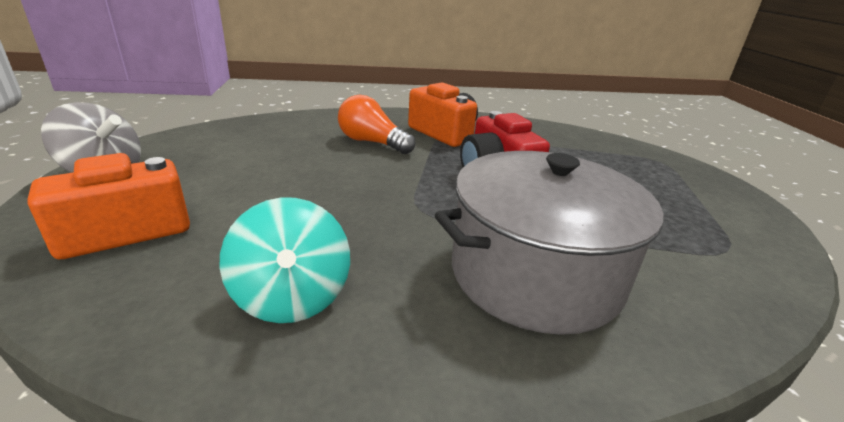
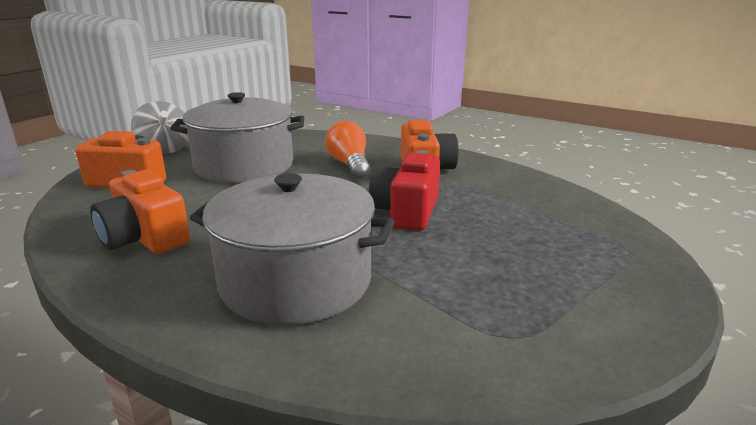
camera: 40 degrees right, 5 degrees down
(260, 169) = (244, 166): none -> grey pot
(292, 297) = (144, 238): turquoise spinning top -> orange camera

